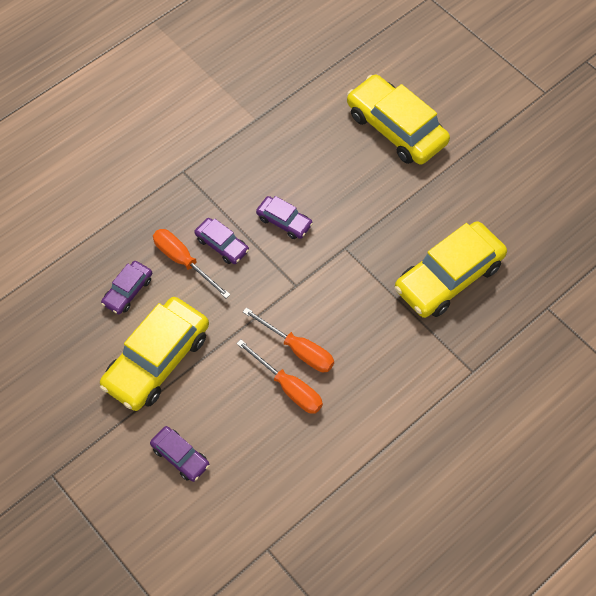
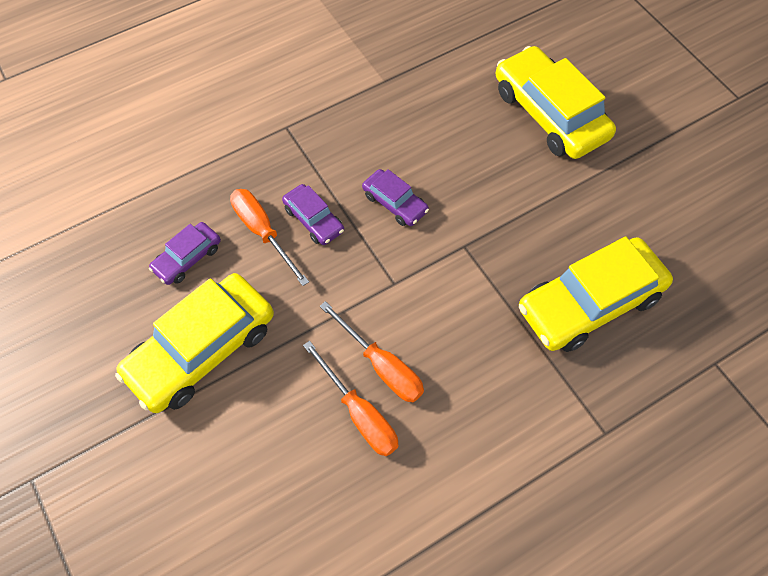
camera: 10 degrees right, 0 degrees up
(180, 456) = (200, 484): purple car -> none

